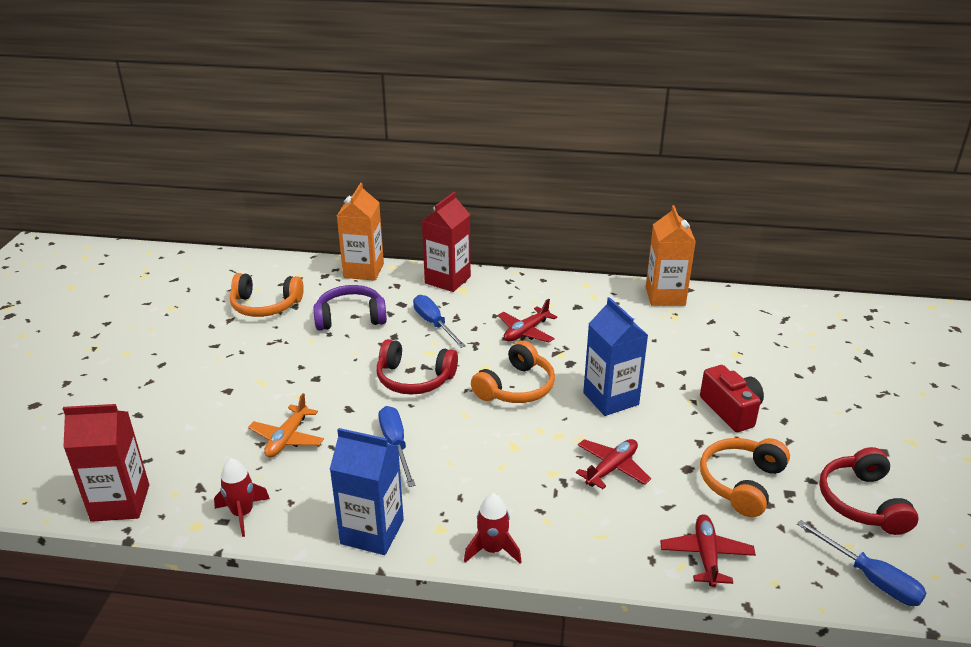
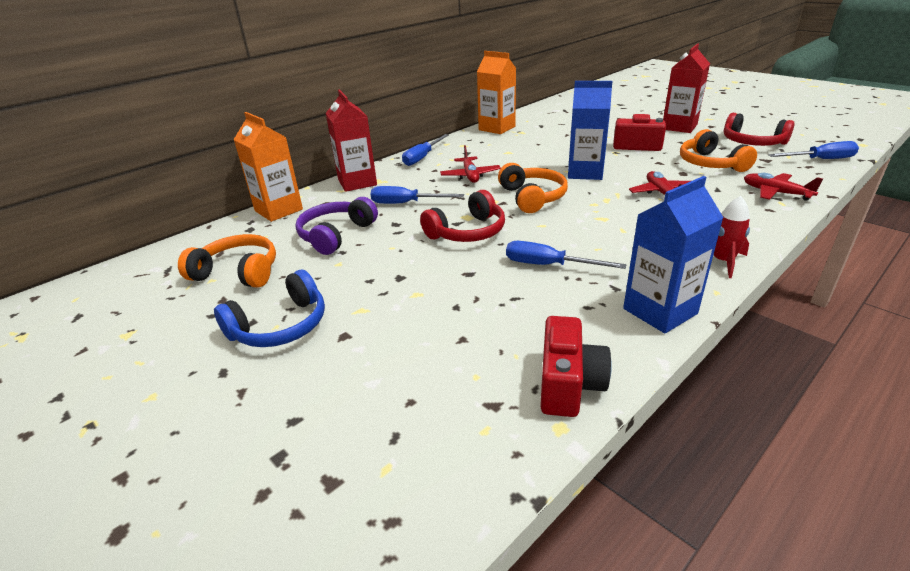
camera: 50 degrees left, 0 degrees up
(120, 503) = (456, 488): red carton -> red carton (679, 127)
(219, 359) = (280, 326): none -> blue headphones
(242, 514) = (568, 384): red rocket -> red camera
(265, 306) = (238, 272): orange headphones -> orange headphones turned 120 degrees counterclockwise
(287, 438) = (473, 319): orange plane -> none
(536, 287) = (422, 157): none -> blue screwdriver

